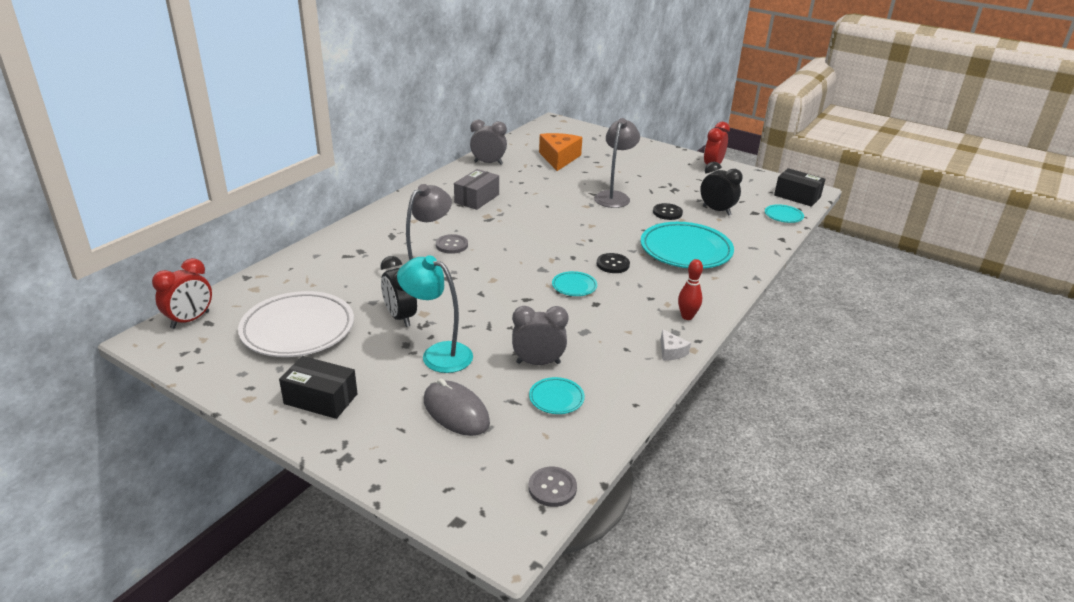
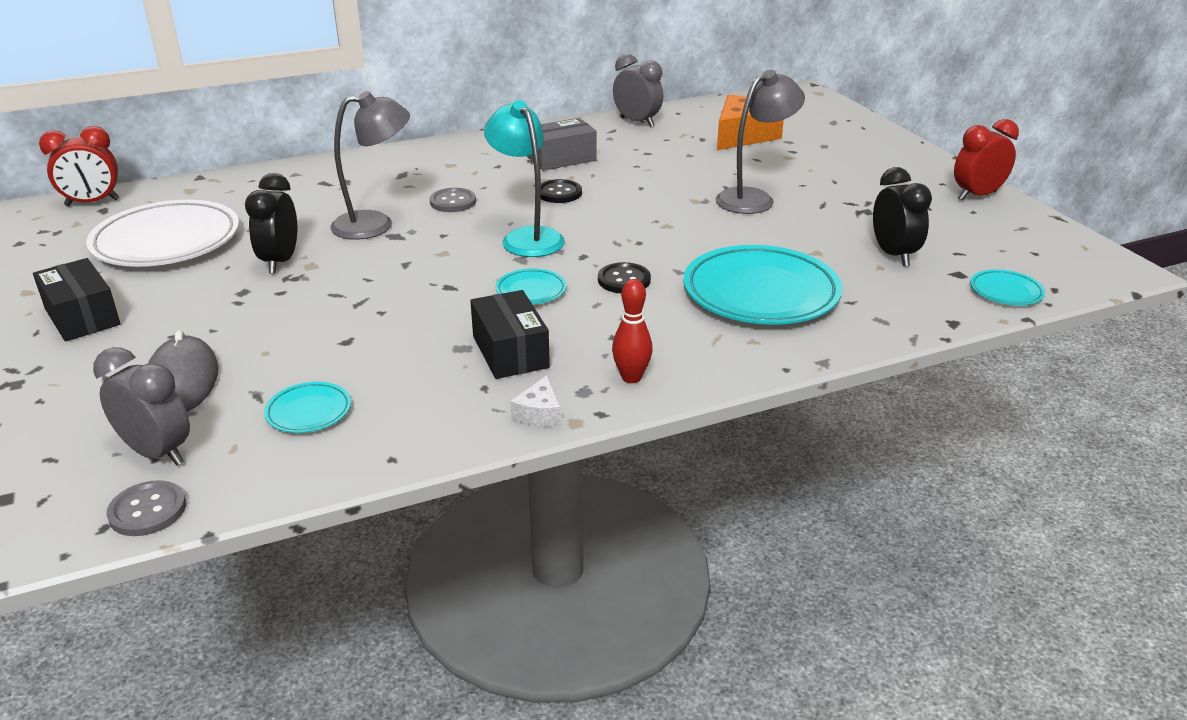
camera: 35 degrees right, 0 degrees up
(438, 354) = (258, 313): turquoise lamp -> turquoise lamp (527, 237)
(538, 363) = (351, 363): grey clock -> grey clock (157, 453)
(667, 213) = (806, 238): black button -> black button (559, 193)
(797, 196) = (1076, 271): black box -> black box (510, 352)

